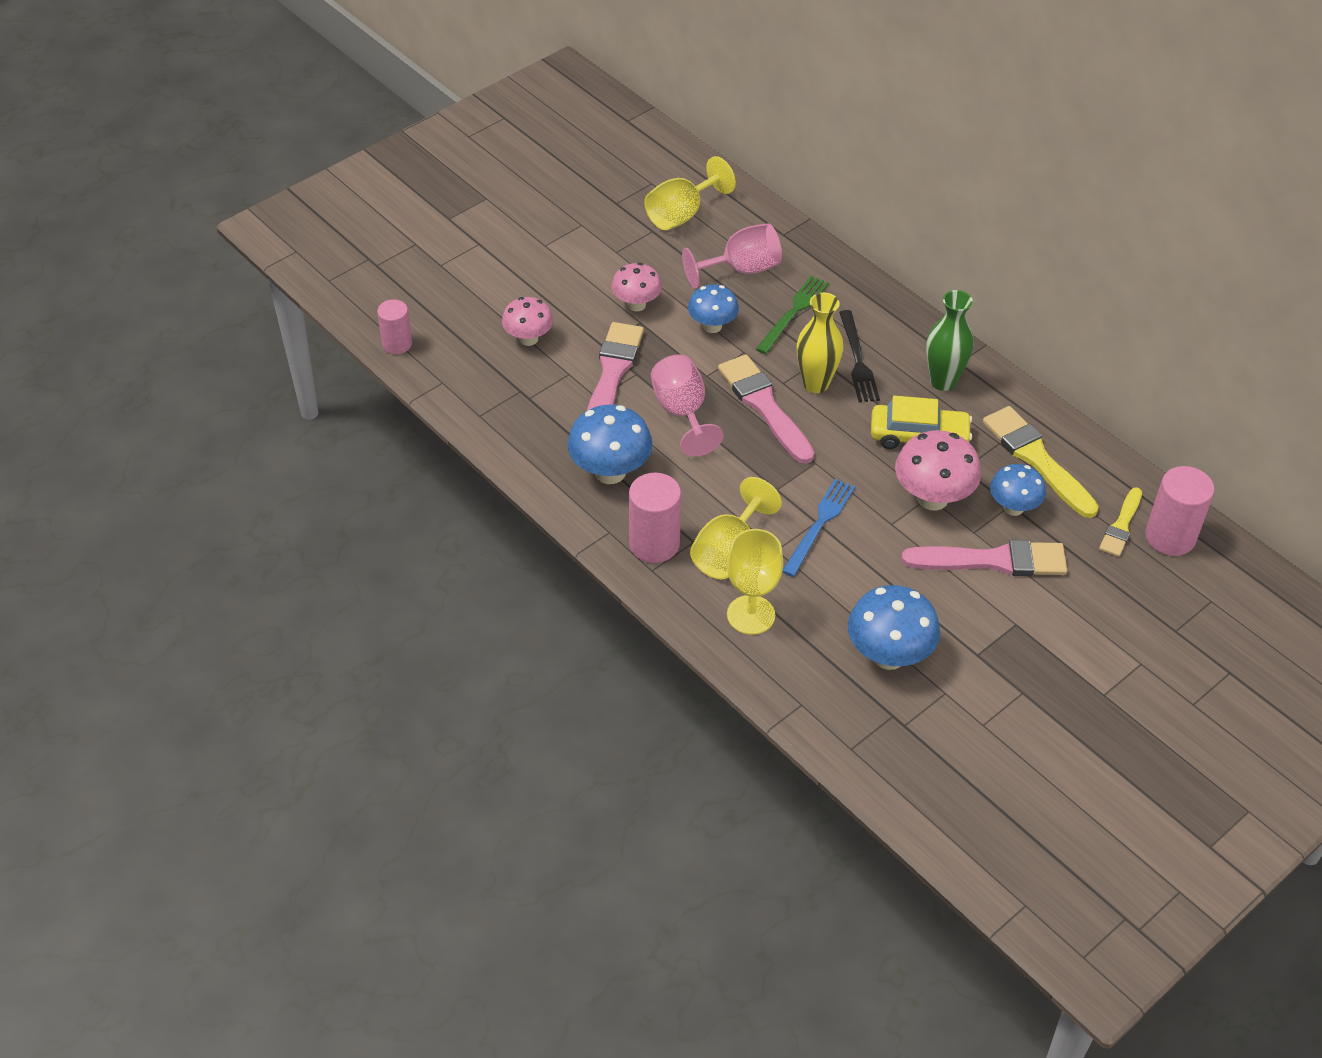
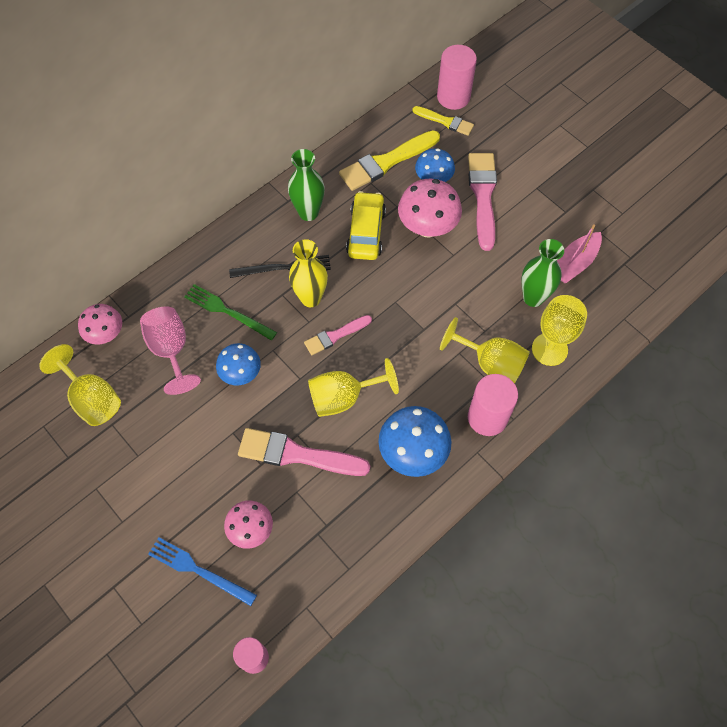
camera: 90 degrees left, 15 degrees up
(636, 305) = (210, 436): pink mushroom -> pink mushroom (106, 334)
(682, 412) = (343, 397): pink goblet -> yellow goblet
(764, 406) = (335, 335): pink brush -> pink brush, size x0.59
(819, 524) = (458, 301): blue fork -> blue fork (198, 570)
(829, 604) = (533, 298): none -> green vase
(889, 656) = (574, 263): blue mushroom -> pink boat

